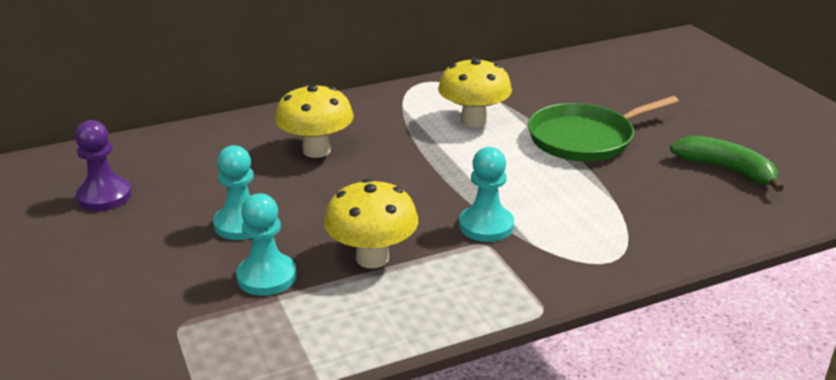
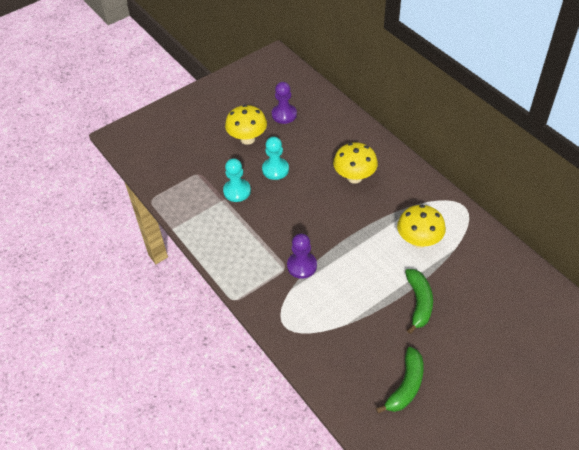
camera: 80 degrees right, 20 degrees up
(372, 258) = (261, 225): yellow mushroom -> yellow mushroom (247, 139)
(486, 226) = (302, 266): turquoise pawn -> purple pawn
(585, 139) = (419, 303): green pan -> green banana

